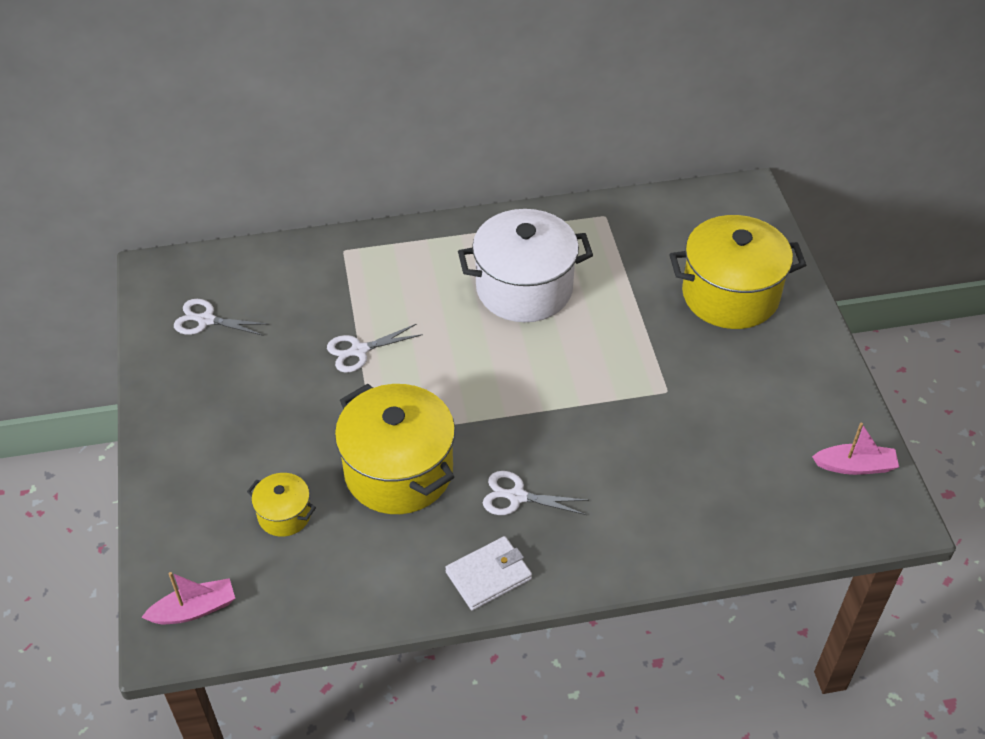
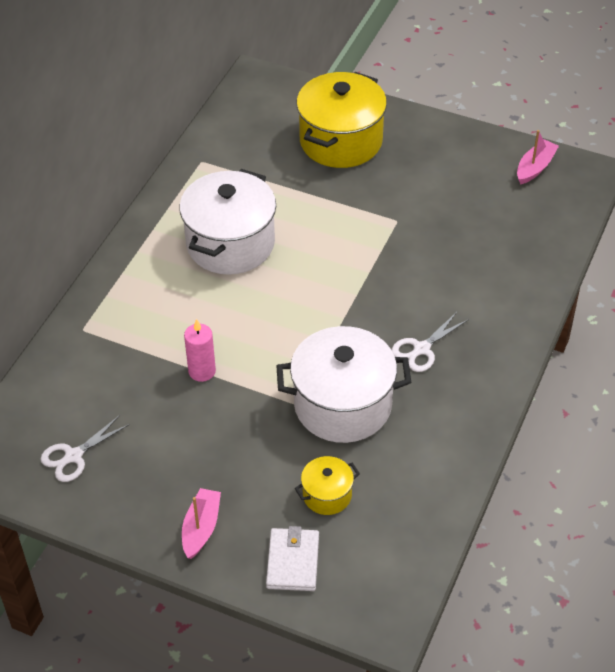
camera: 55 degrees left, 0 degrees up
(194, 609) = (372, 594): pink boat -> pink boat (201, 528)
(359, 350) = (202, 371): white scissors -> pink candle
(398, 471) = (343, 405): yellow pot -> white pot
(488, 576) = (477, 400): white wallet -> white wallet (293, 562)

